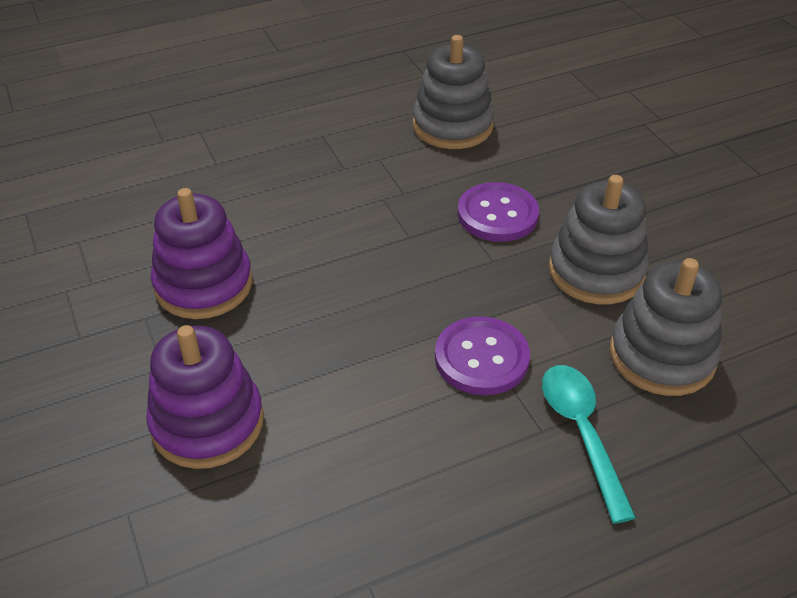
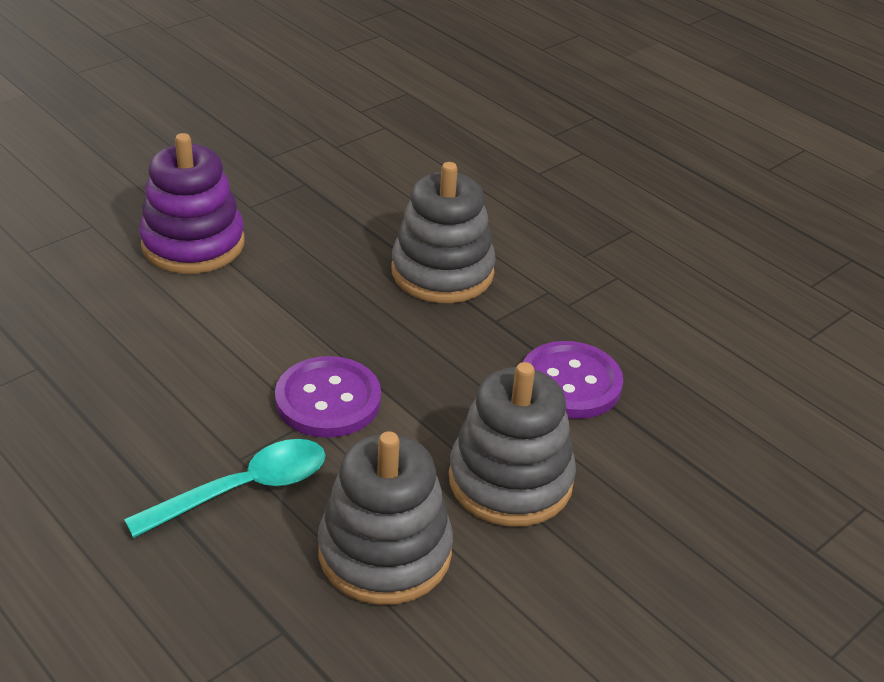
camera: 70 degrees right, 5 degrees down
(204, 285) = (359, 204): purple stacking toy -> none
(452, 126) = (720, 323): grey stacking toy -> grey stacking toy (442, 272)

